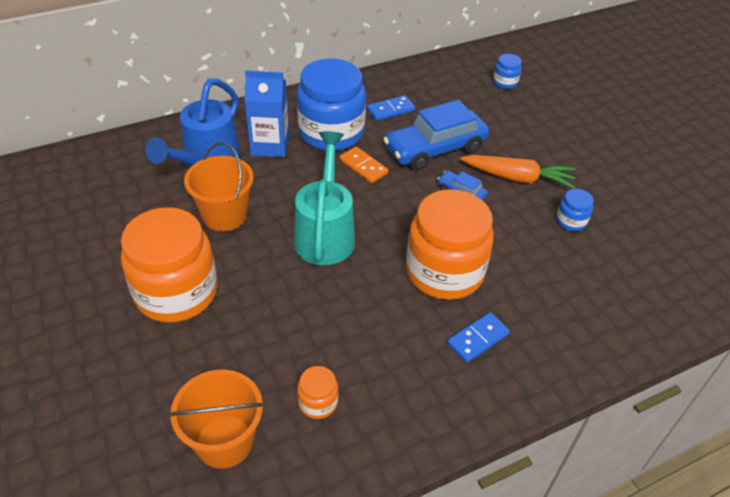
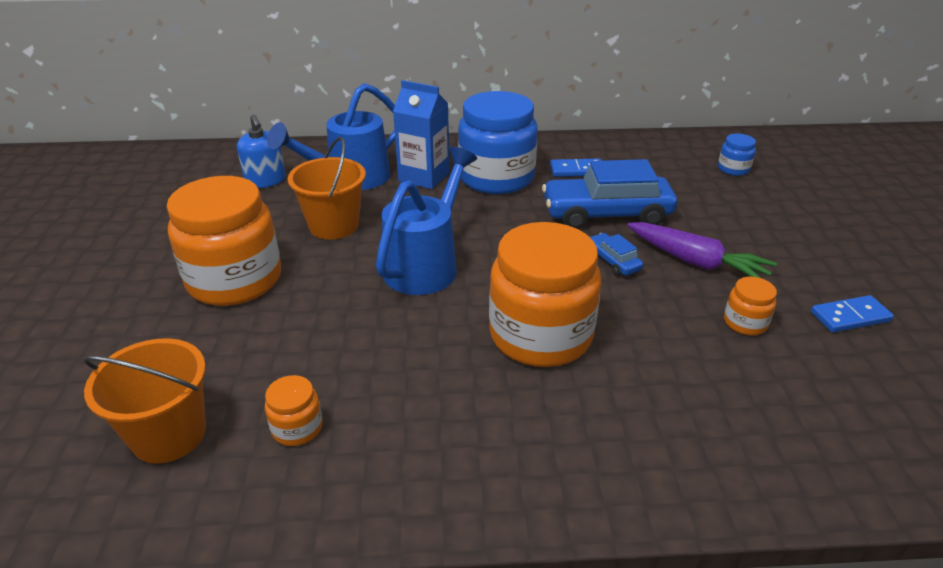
camera: 25 degrees right, 10 degrees down
(129, 183) = (265, 180): none -> blue soap dispenser
(325, 234) = (426, 265): turquoise watering can -> blue watering can
(363, 167) = (511, 214): orange domino -> none
(477, 339) = (538, 419): blue domino -> blue domino (850, 316)
(517, 178) = (696, 262): orange carrot -> purple carrot
(571, 221) = (745, 323): blue jar -> orange jar

